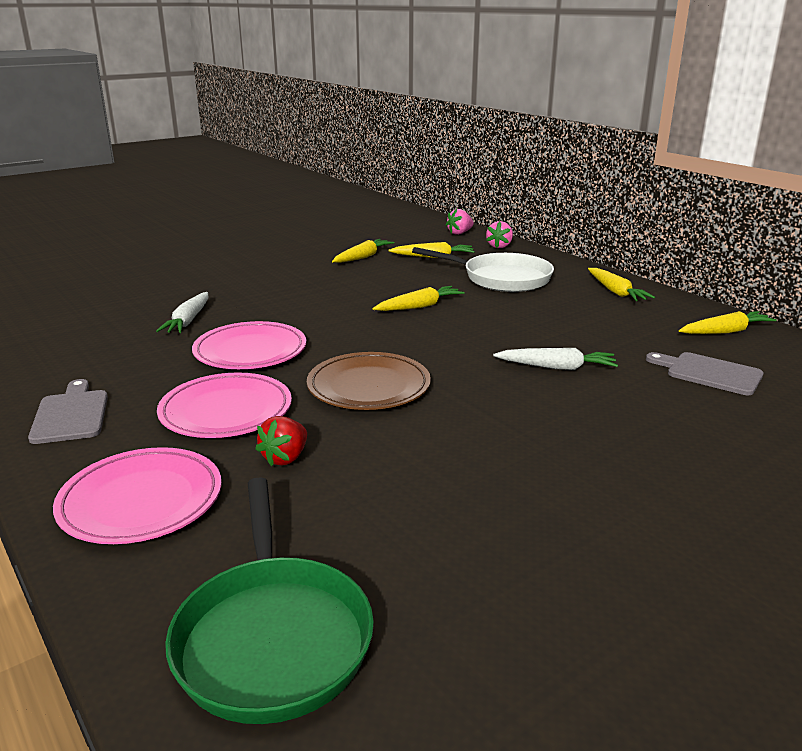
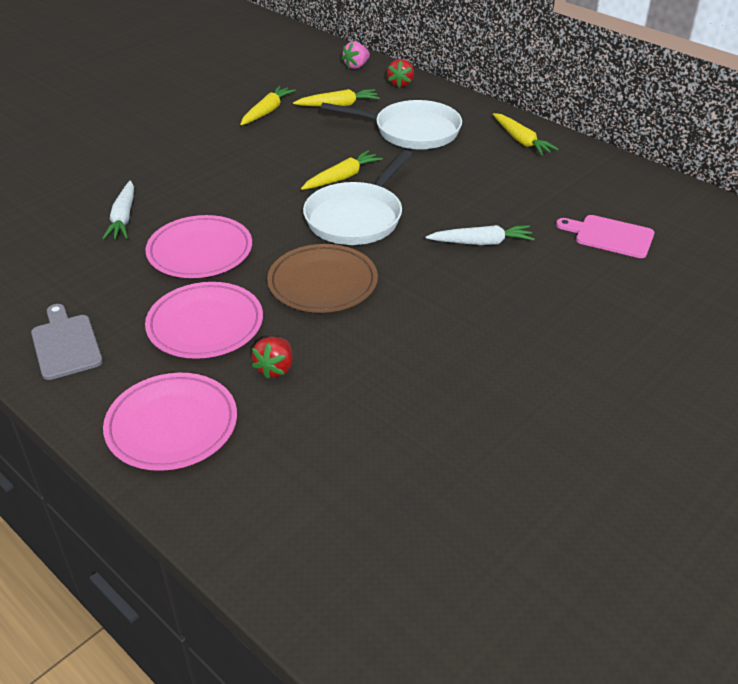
camera: 10 degrees left, 15 degrees up
(272, 636) = (321, 525): green pan -> none
(425, 337) = (357, 217): none -> white pan
(499, 246) = (400, 84): pink strawberry -> red strawberry
(709, 373) = (610, 236): grey cutting board -> pink cutting board
(725, 332) = (622, 184): yellow carrot -> none

